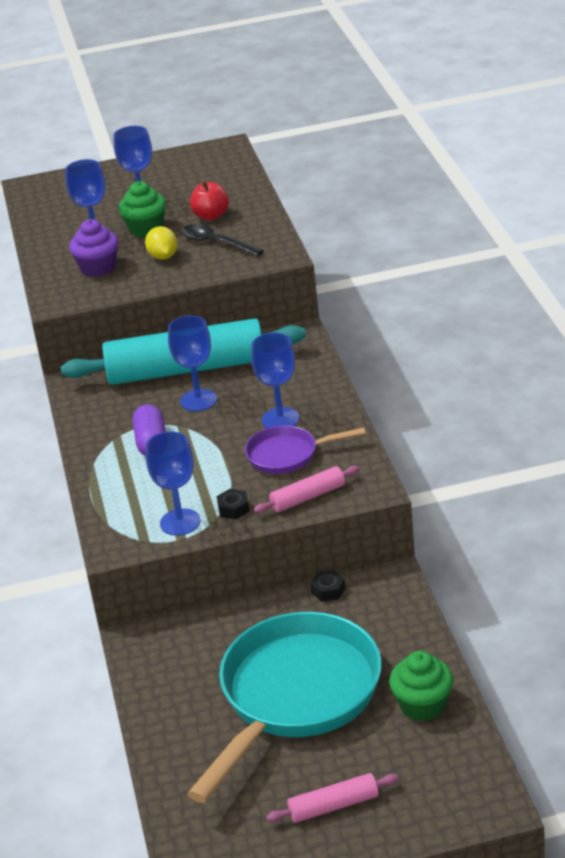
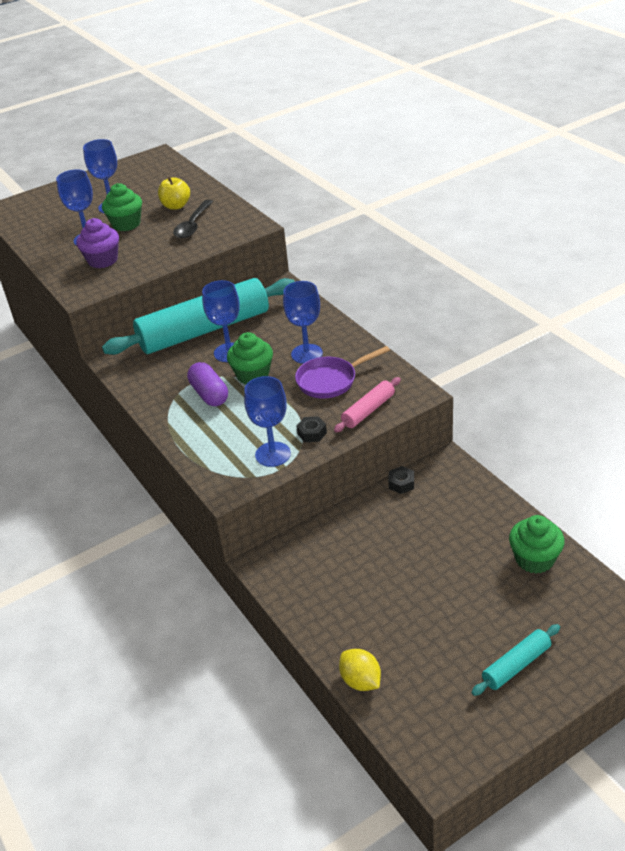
camera: 20 degrees left, 5 degrees up
(163, 256) = (154, 242): yellow lemon -> yellow lemon (360, 681)
(209, 431) = (253, 375): none -> green cupcake
(211, 216) = (176, 206): red apple -> yellow apple
(216, 243) = (193, 225): black spoon -> black spoon turned 90 degrees counterclockwise
(295, 696) = (427, 578): turquoise pan -> none
(333, 806) = (516, 665): pink rolling pin -> turquoise rolling pin

